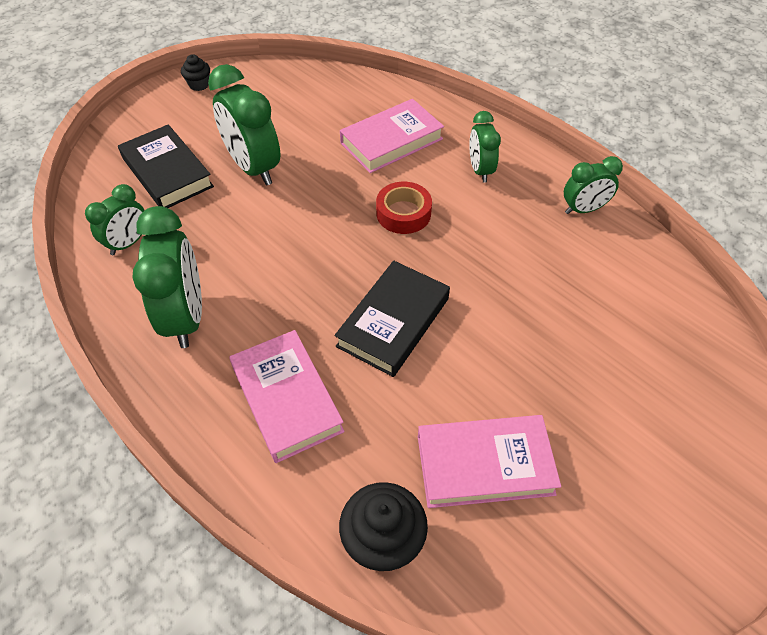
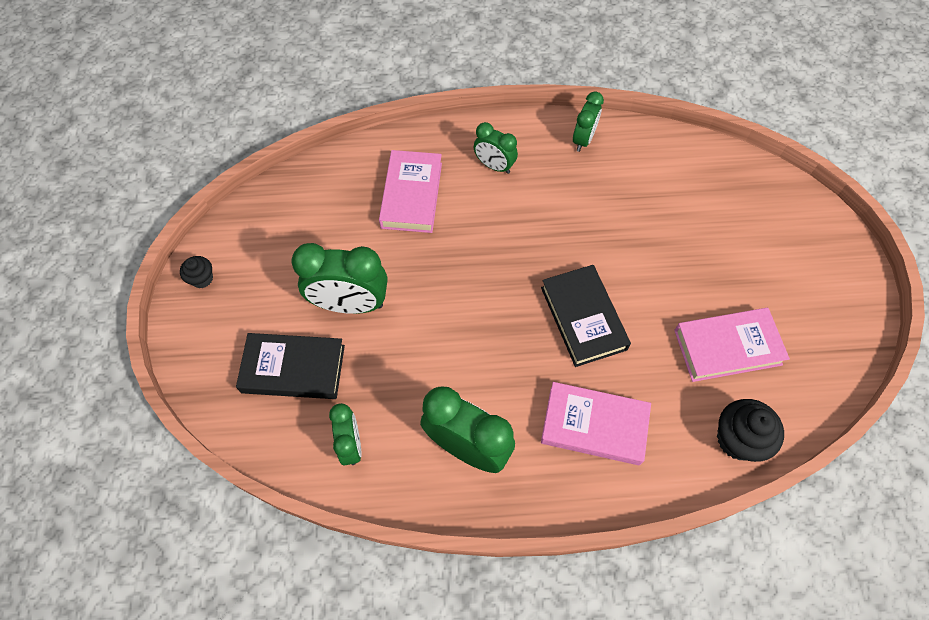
camera: 50 degrees left, 10 degrees up
(403, 213) = (492, 241): red tape -> none
(484, 465) = (727, 347): pink book -> pink book turned 45 degrees clockwise

